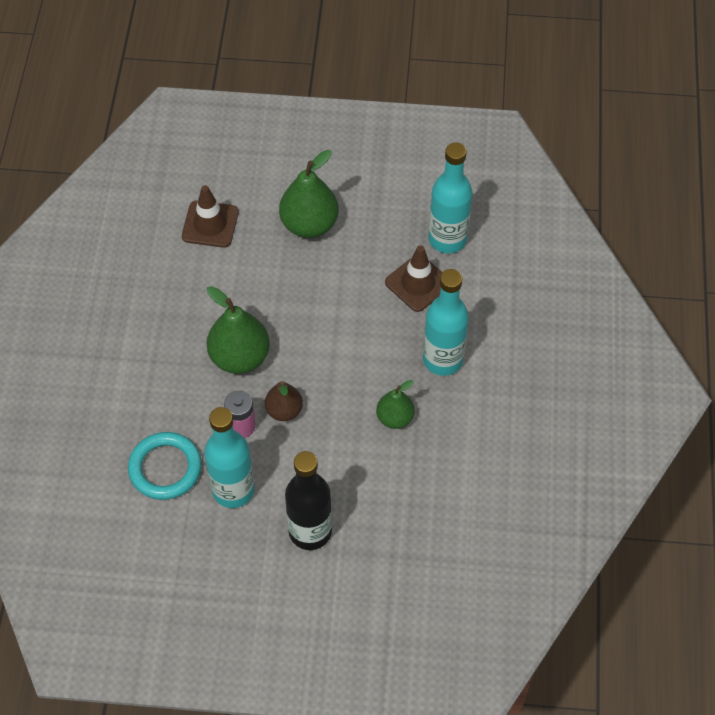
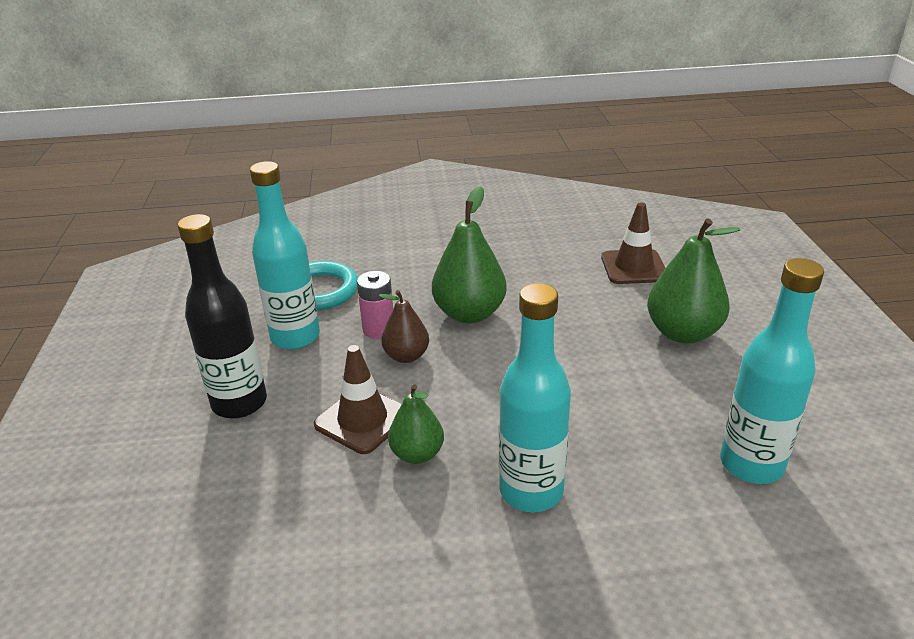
camera: 80 degrees right, 25 degrees down
(418, 283) = (652, 444): brown traffic cone -> brown traffic cone (362, 420)

